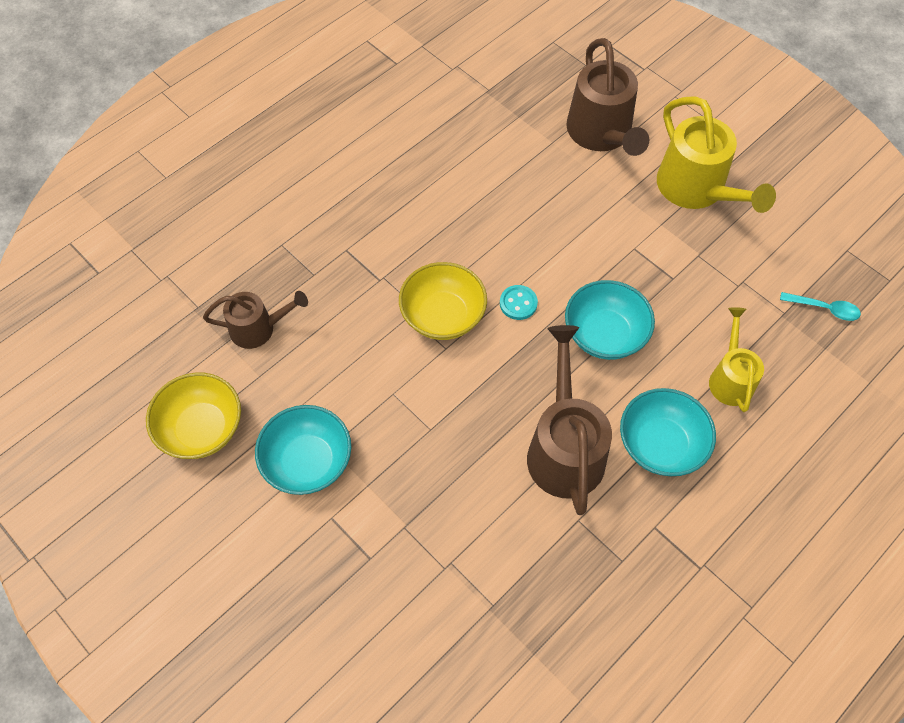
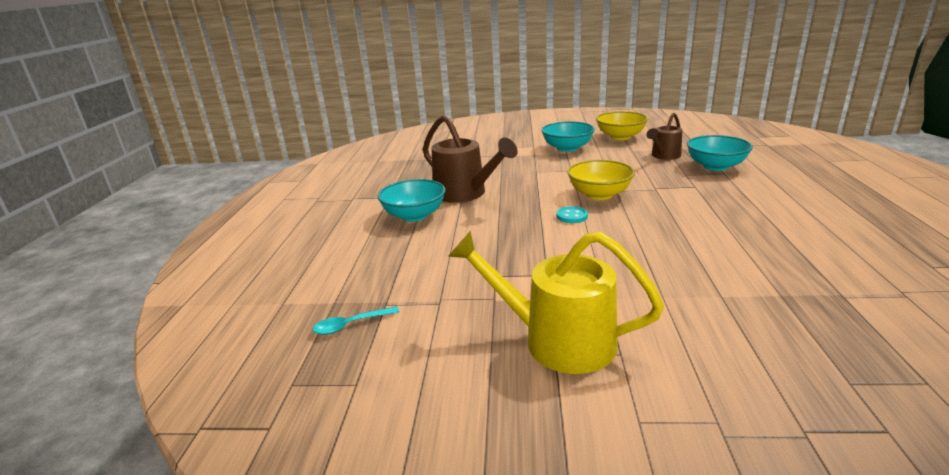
camera: 140 degrees right, 35 degrees down
(602, 134) = (702, 328): brown watering can -> none
(604, 334) = (502, 231): turquoise bowl -> turquoise bowl (715, 166)
(730, 378) = (397, 254): yellow watering can -> none

